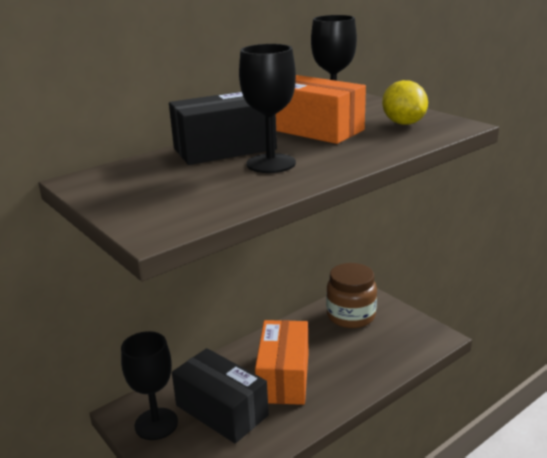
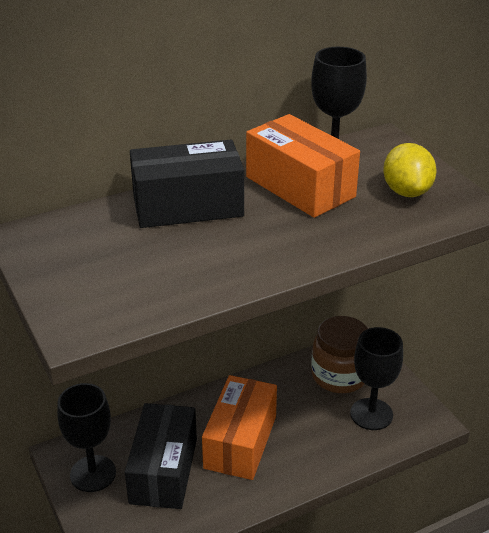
camera: 10 degrees right, 10 degrees up
(221, 410) = (163, 470): black box -> black box turned 45 degrees clockwise
(271, 163) = (228, 241): black goblet -> black goblet (371, 414)

